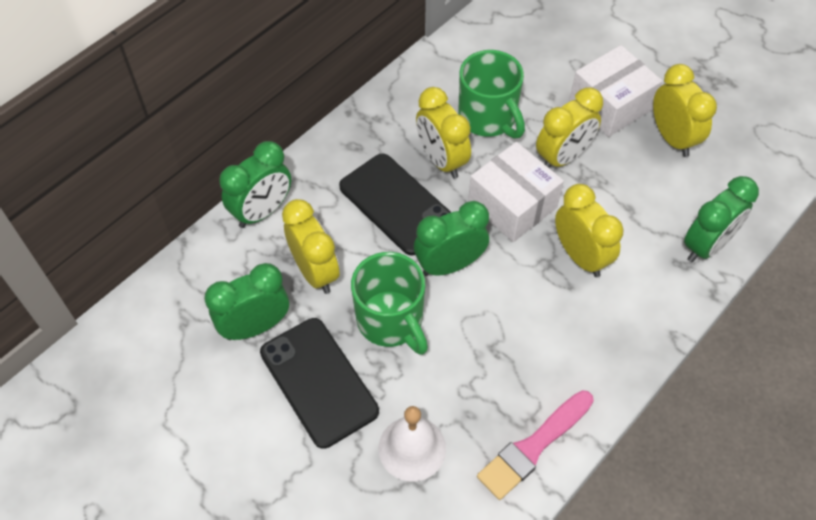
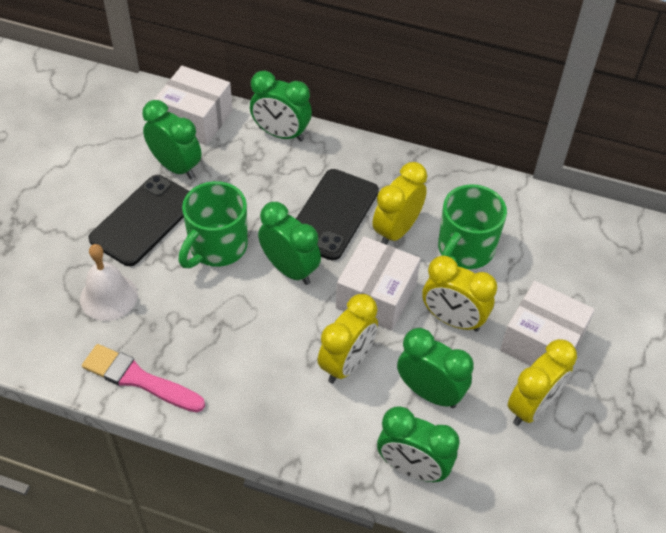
camera: 65 degrees right, 5 degrees down
(192, 285) = (195, 119): none -> white box
(315, 272) = (241, 185): yellow clock -> none
(634, 204) = (429, 392): none -> green clock

